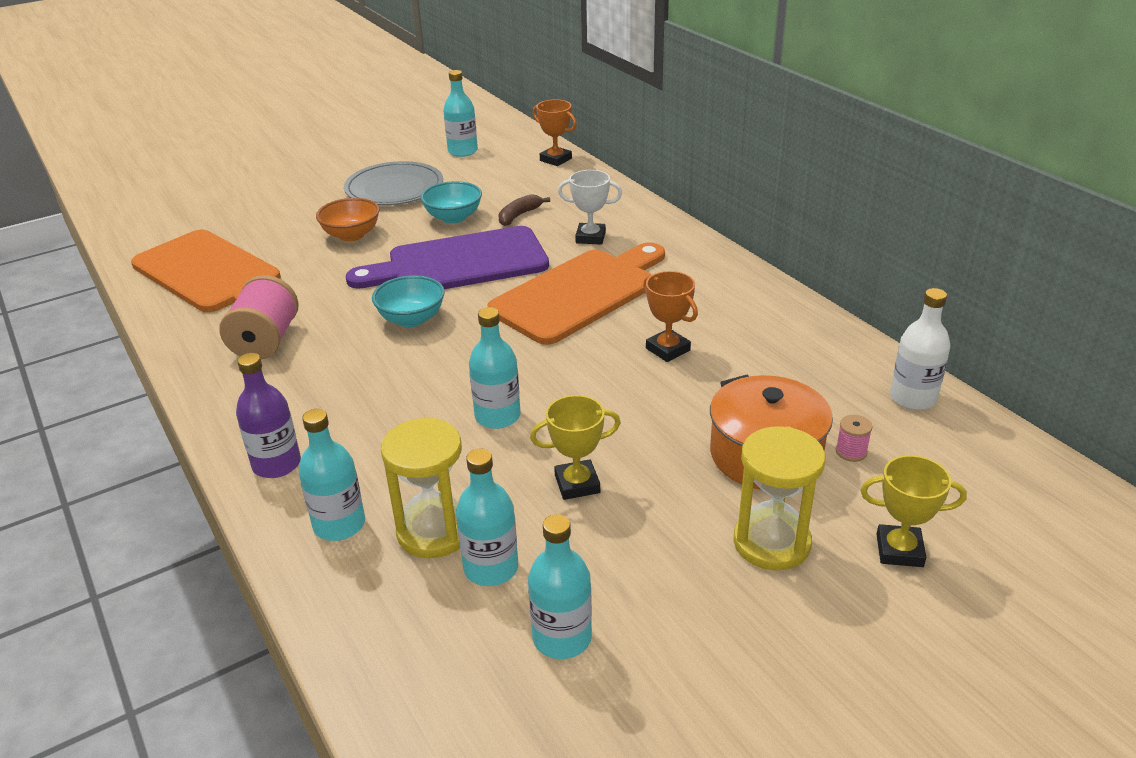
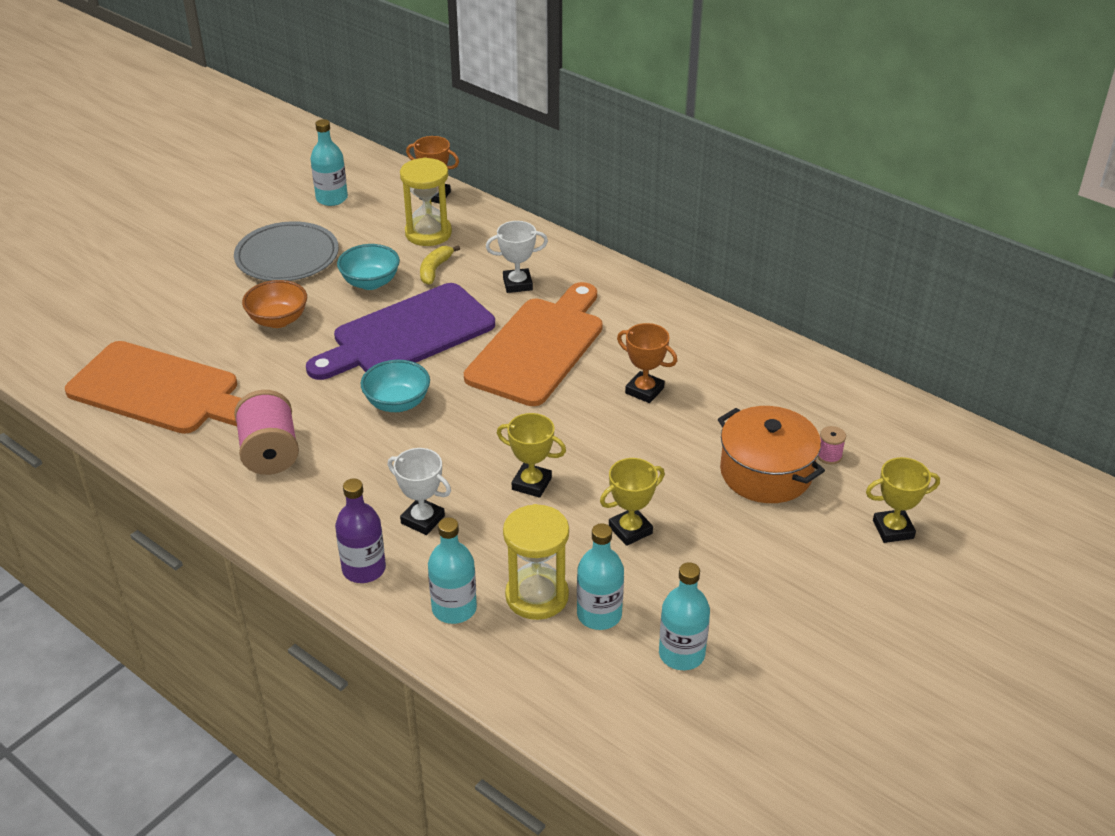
camera: 20 degrees left, 5 degrees up
(365, 429) = (422, 520): none -> white trophy
(497, 416) = (531, 484): turquoise bottle -> yellow trophy
(519, 215) = (435, 269): brown banana -> yellow banana
(771, 543) = (800, 544): yellow hourglass -> yellow hourglass (428, 233)
(913, 398) = (858, 398): white bottle -> none

